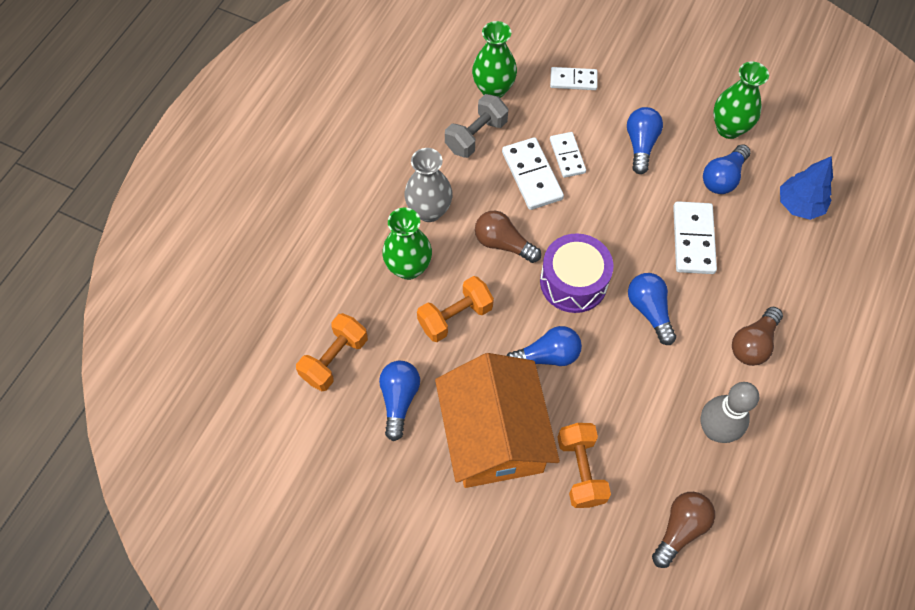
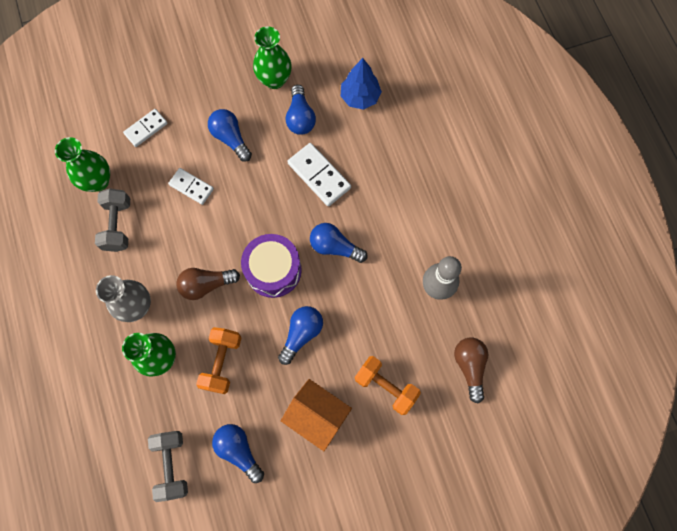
camera: 45 degrees left, 10 degrees up
(334, 359) = (172, 465): orange dumbbell -> grey dumbbell
(494, 435) = (317, 415): orange house -> orange house, size x0.60
(531, 175) = (181, 221): white domino -> none
(753, 344) = (410, 213): brown light bulb -> none

